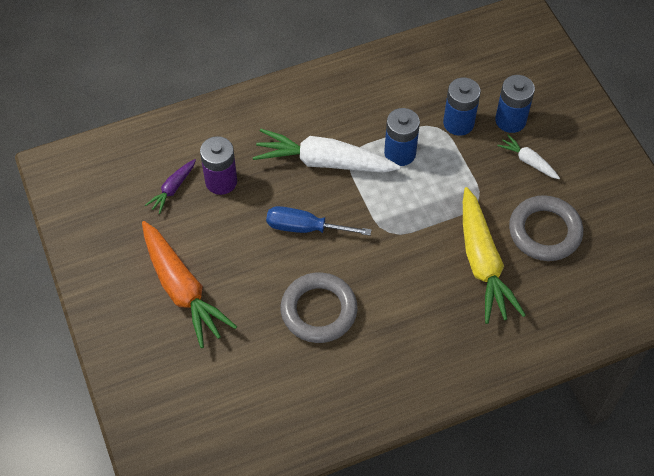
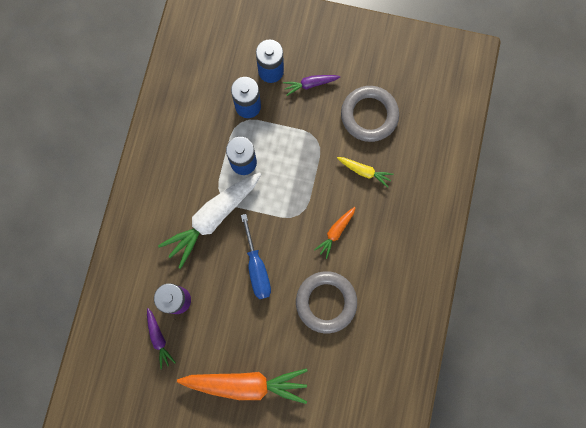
camera: 55 degrees left, 20 degrees up
(305, 228) = (257, 267): blue screwdriver -> blue screwdriver turned 60 degrees counterclockwise
(398, 275) = (335, 232): none -> orange carrot
(482, 262) = (364, 171): yellow carrot -> yellow carrot, size x0.48
(528, 161) = (310, 84): white carrot -> purple carrot

